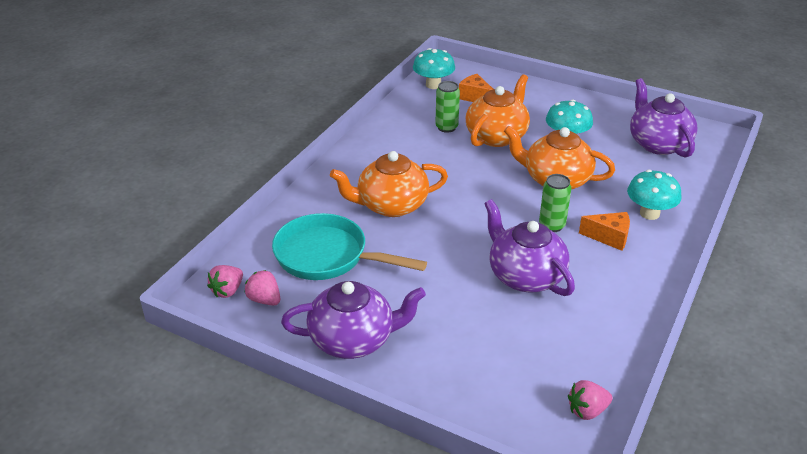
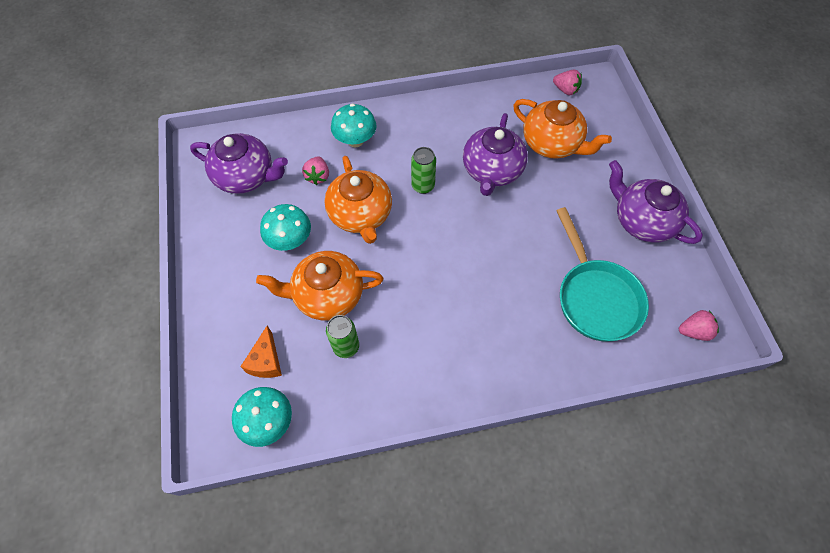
camera: 130 degrees left, 25 degrees up
(264, 300) = (673, 299): pink strawberry -> pink strawberry (318, 176)
(391, 205) = (499, 302): orange teapot -> orange teapot (552, 144)
(609, 237) = (406, 149): orange cheese -> none
(658, 143) = (246, 177): purple teapot -> purple teapot turned 105 degrees counterclockwise

